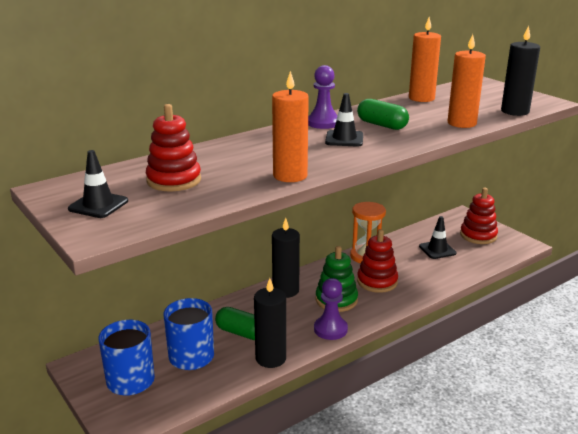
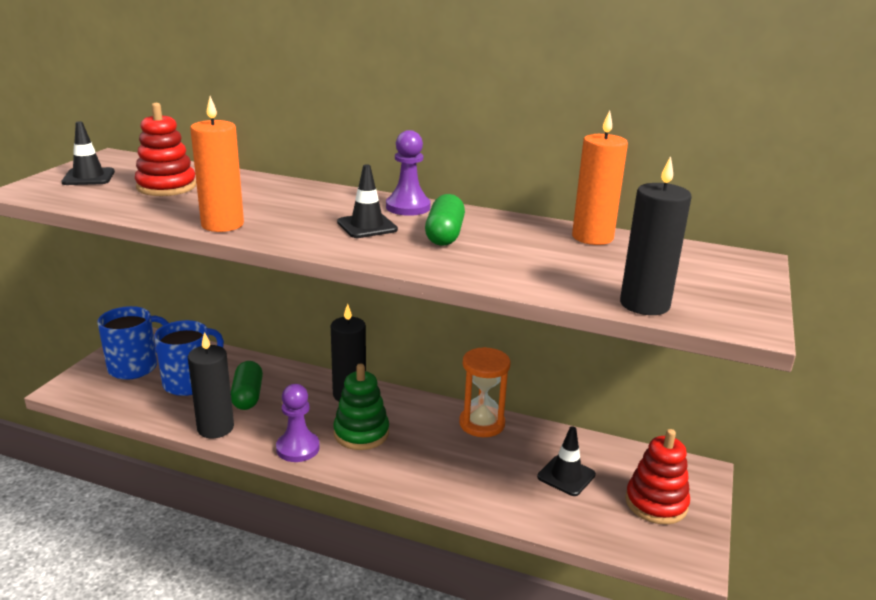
camera: 55 degrees right, 0 degrees up
(377, 281) = (430, 450): red stacking toy -> none
(461, 123) = (525, 277): orange candle -> none

